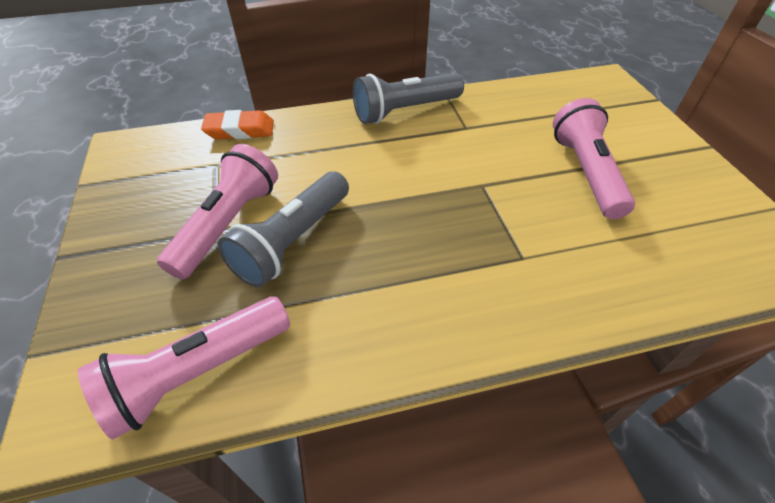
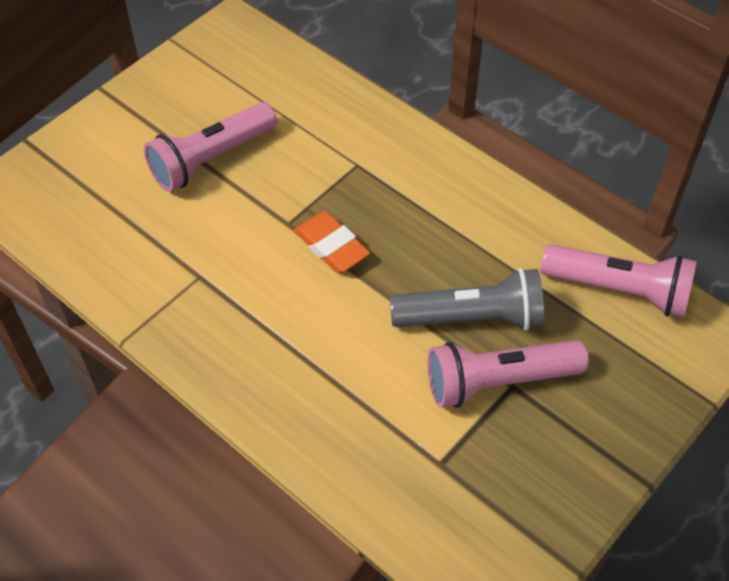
camera: 125 degrees left, 5 degrees up
(240, 130) = (369, 492): orange eraser -> orange eraser (331, 246)
(405, 111) = (206, 347): grey flashlight -> none

